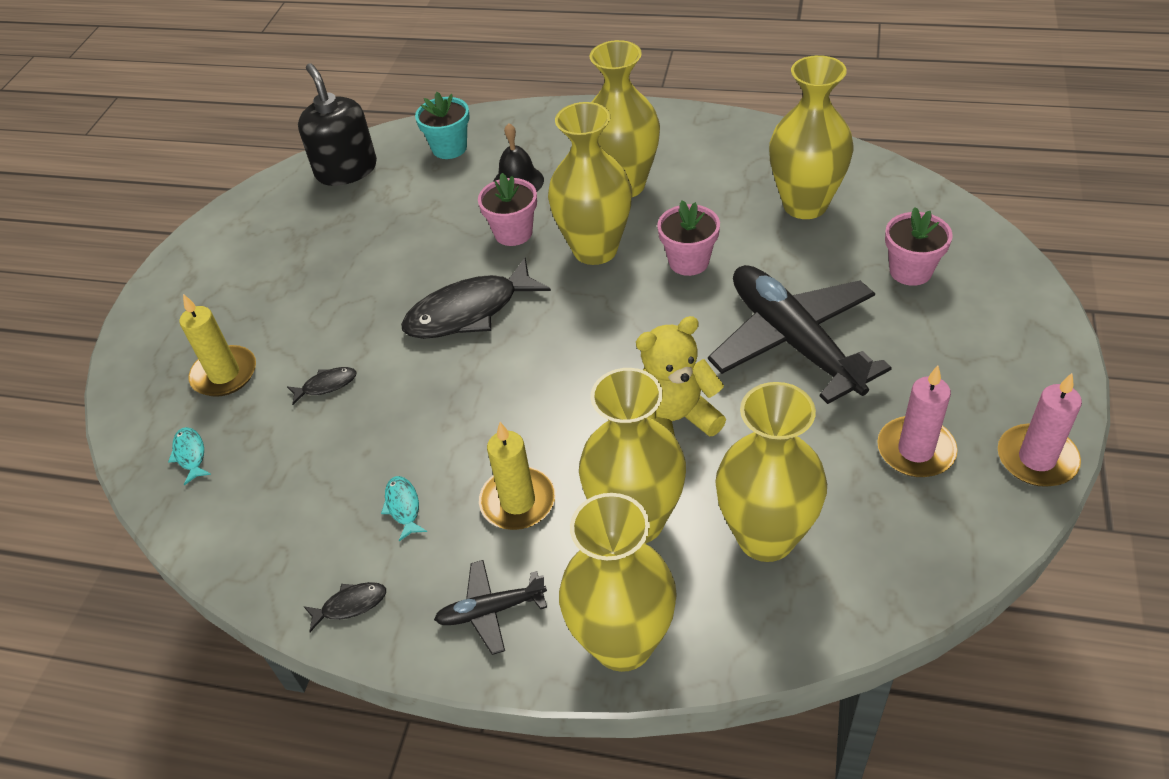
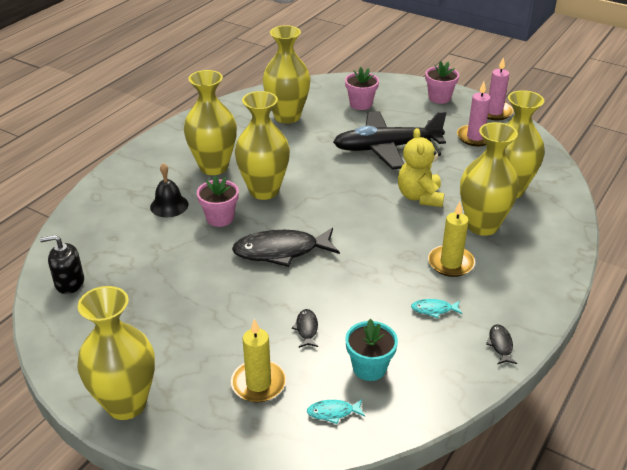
camera: 75 degrees left, 10 degrees down
(346, 170) = (69, 283): black soap dispenser -> black soap dispenser, size x0.66
(449, 148) = (99, 227): turquoise flower pot -> turquoise flower pot (369, 368)
(469, 312) = (281, 251): black fish -> black fish turned 90 degrees clockwise
(491, 611) = (523, 288): black plane -> none
(623, 643) = (557, 248): yellow vase -> yellow vase (126, 404)
(688, 261) = (302, 162): pink flower pot -> pink flower pot (439, 98)

